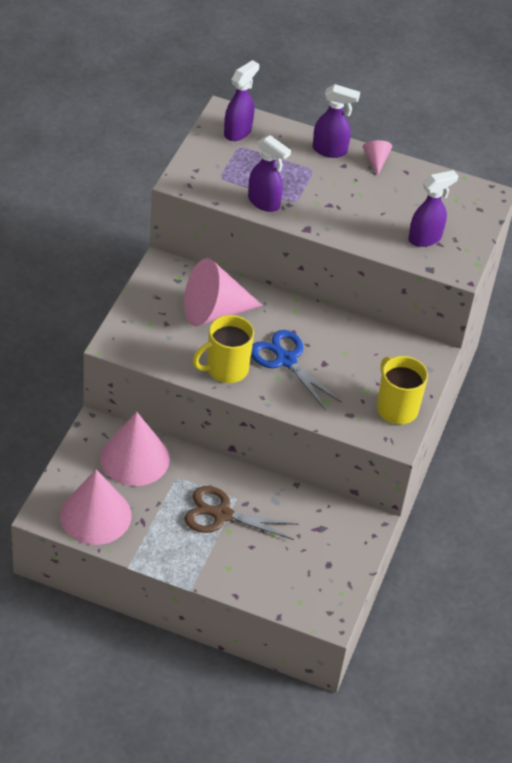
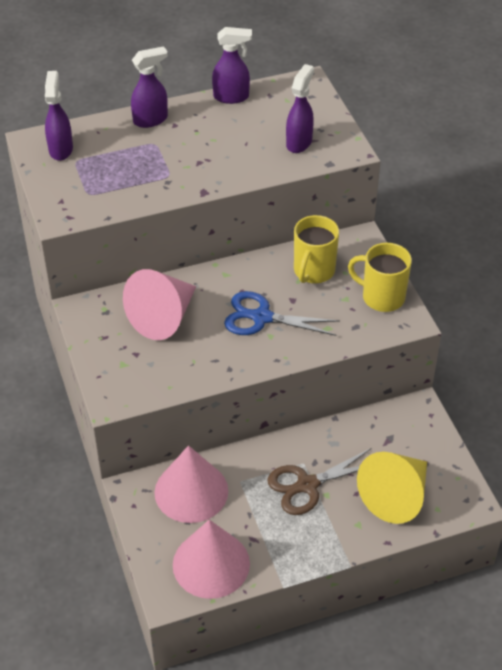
camera: 35 degrees left, 0 degrees up
(226, 369) = (224, 357): yellow mug -> yellow mug (313, 271)
(264, 203) = (147, 193): purple spray bottle -> purple spray bottle (231, 97)
(278, 570) = (396, 496): none -> yellow cone
(376, 160) = (194, 106): pink cone -> none

